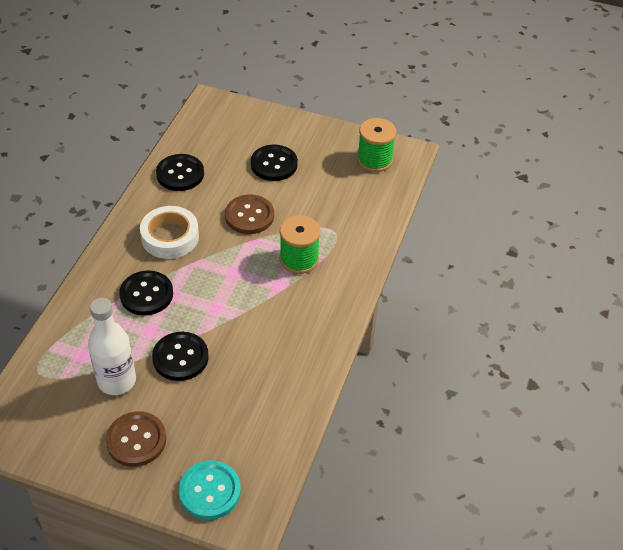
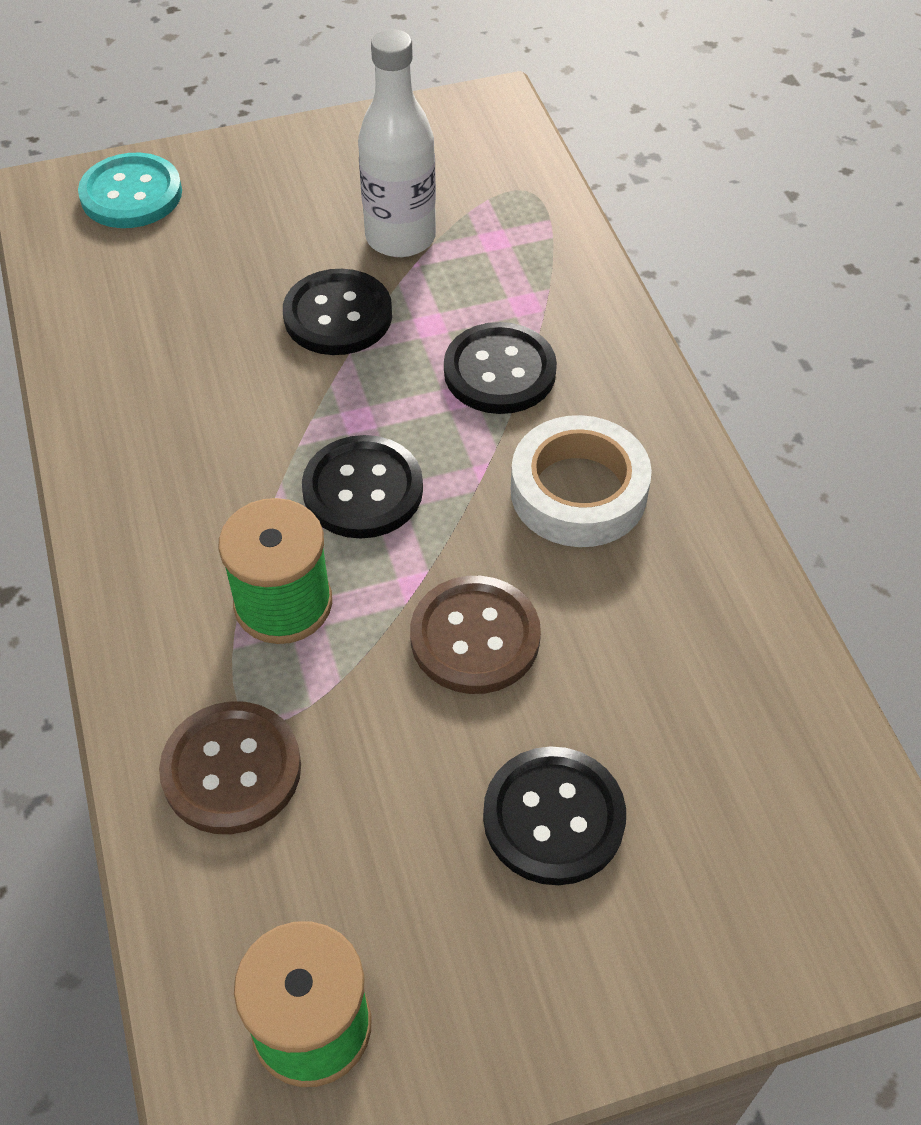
camera: 145 degrees right, 5 degrees up
(136, 440) = (292, 192): brown button -> brown button (231, 770)
(180, 174) = (723, 642): black button -> black button (363, 490)

